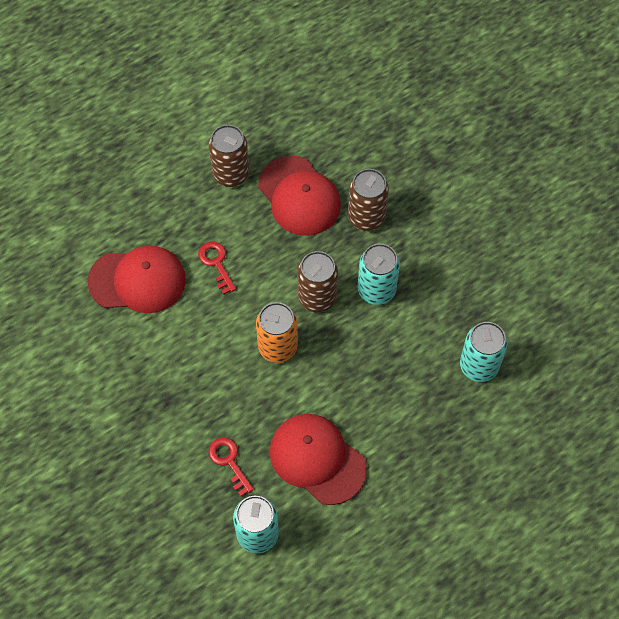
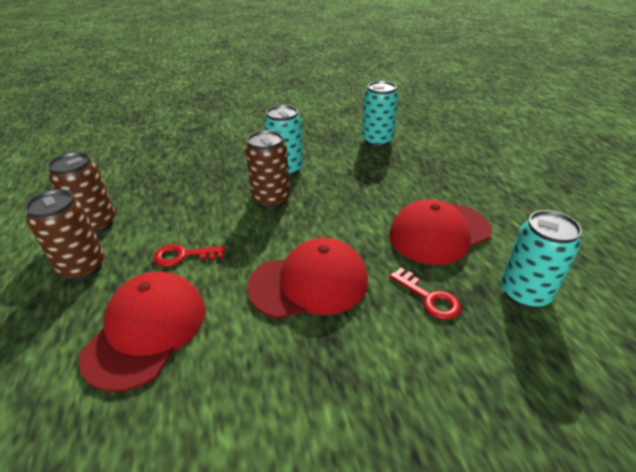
camera: 70 degrees left, 25 degrees down
(229, 462) = (429, 298): red key -> red key turned 120 degrees counterclockwise
(277, 347) = (307, 233): orange can -> none
(299, 196) = (164, 189): red cap -> red cap (309, 283)
(366, 217) = (217, 162): brown can -> brown can (83, 267)

